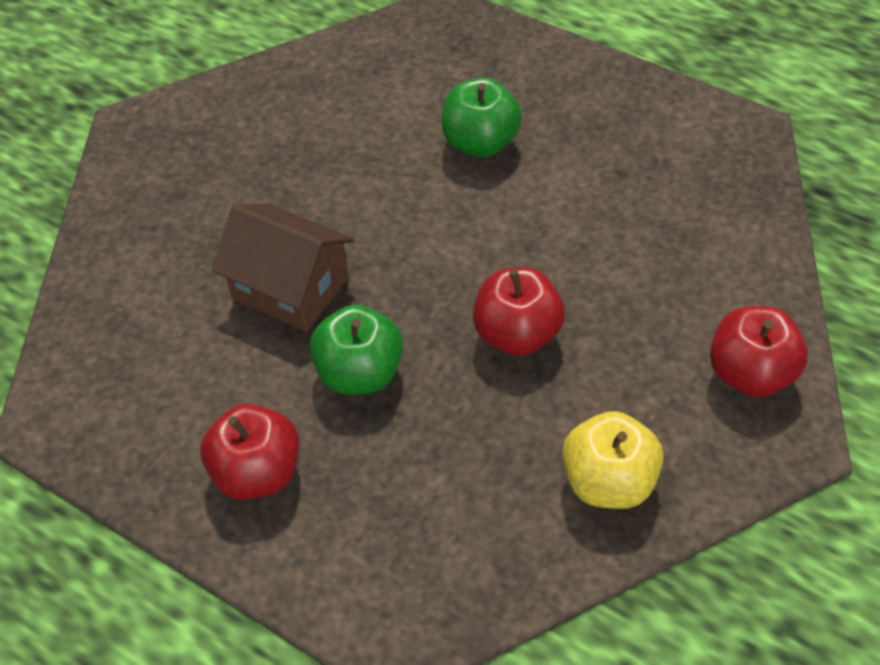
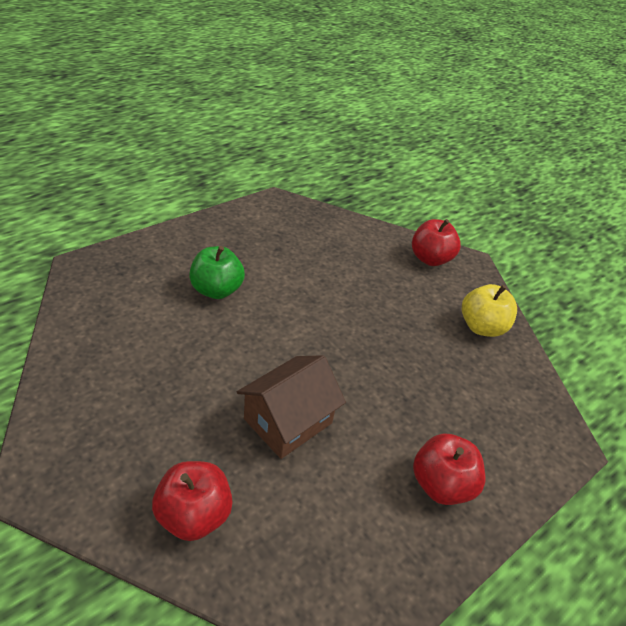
camera: 80 degrees left, 10 degrees down
(360, 373) = (377, 405): green apple -> none
(517, 334) = (375, 326): red apple -> red apple (194, 515)

